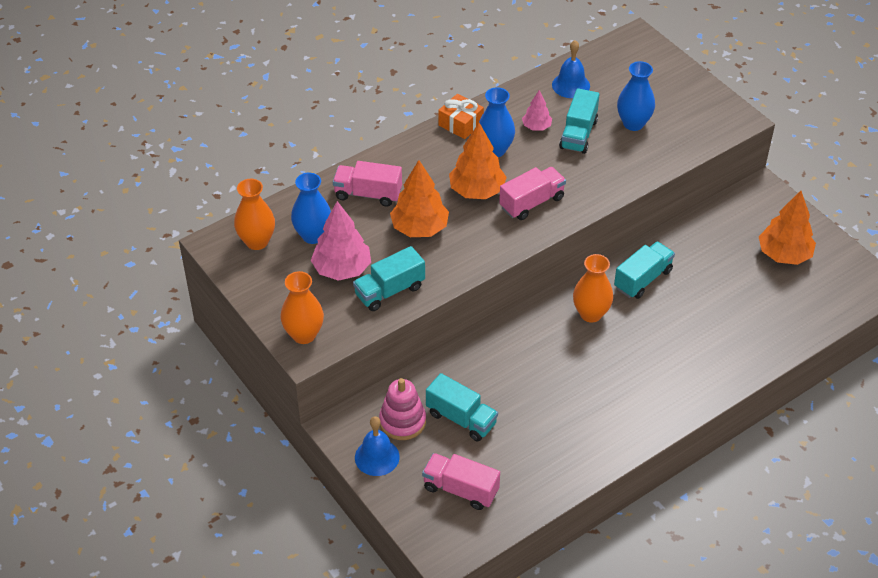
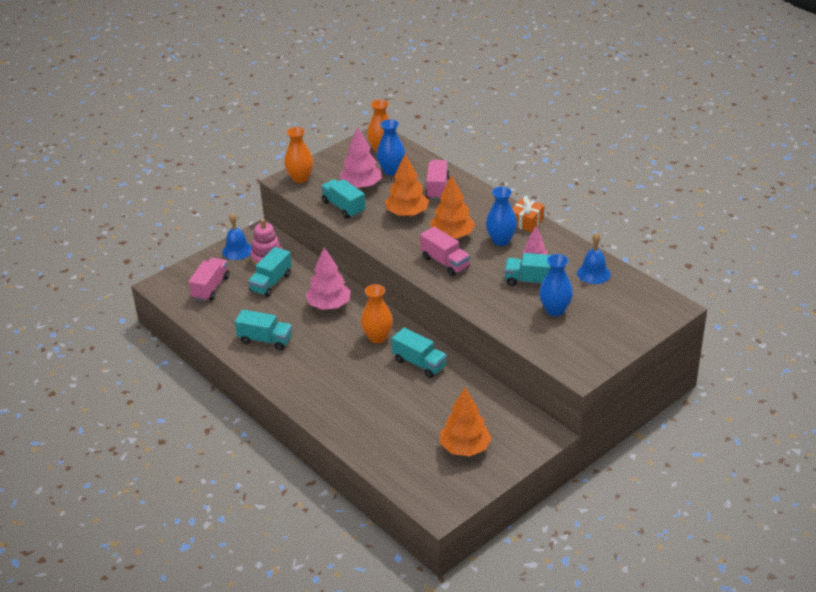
camera: 85 degrees right, 10 degrees down
(520, 358) = (329, 305): none -> pink tree
(584, 428) = (265, 340): none -> turquoise truck

